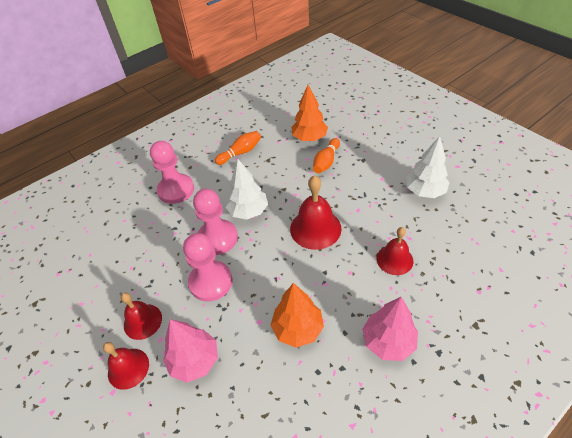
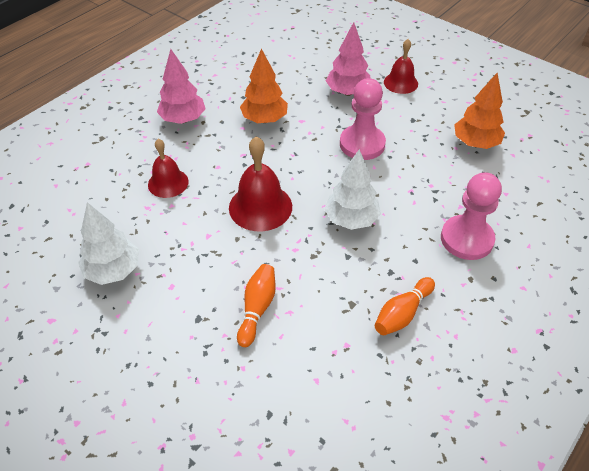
camera: 165 degrees right, 0 degrees up
(142, 321) = (410, 110): red bell -> none
(217, 238) = (375, 184): pink pawn -> none
(309, 138) = (292, 358): orange tree -> orange tree (475, 143)

